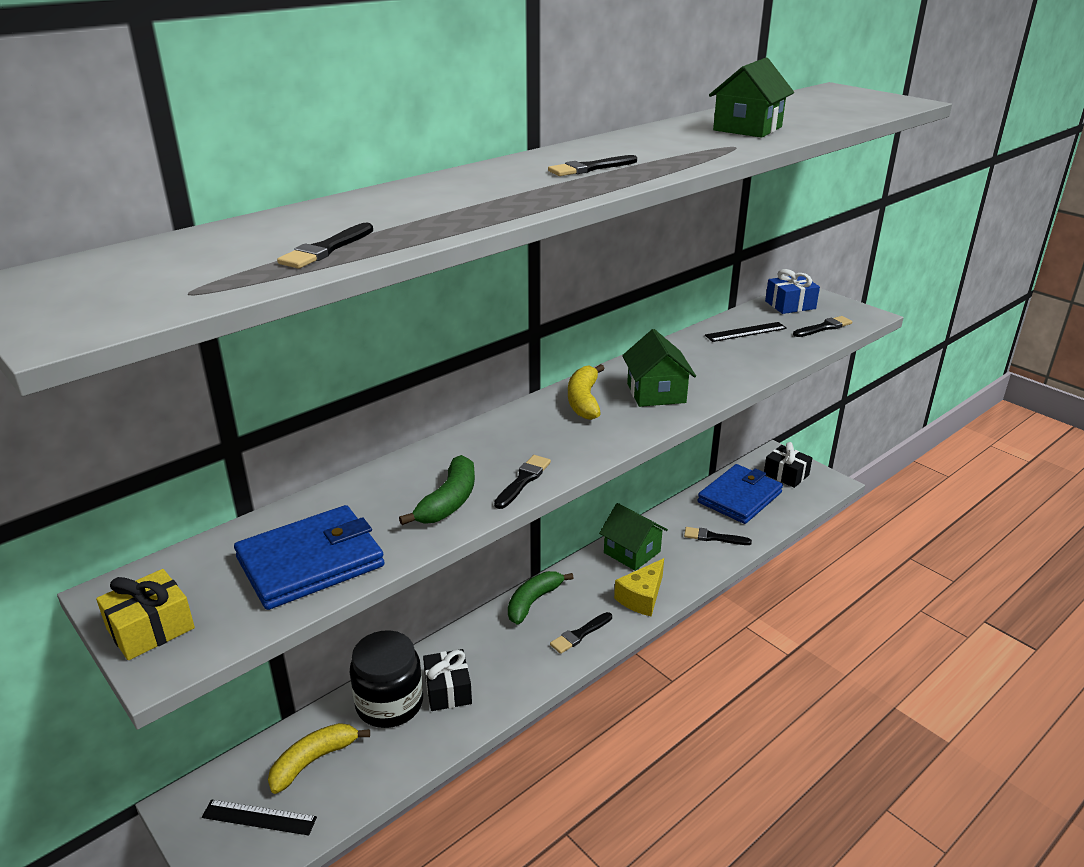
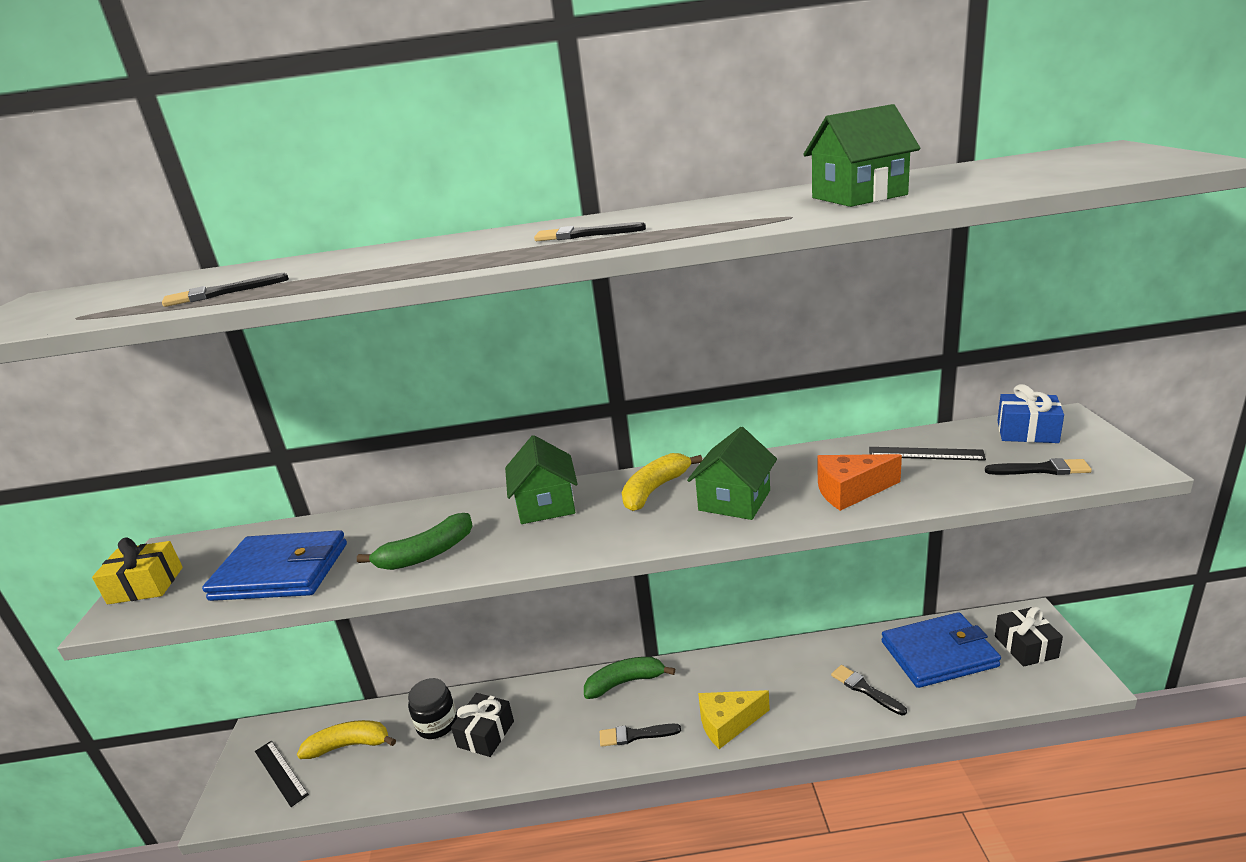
camera: 40 degrees right, 5 degrees down
(389, 703) = (437, 724): black jar -> black jar, size x0.66
(523, 480) = (503, 554): black brush -> none
(632, 552) = (761, 670): green house -> green house (546, 505)
(728, 367) = (850, 491): none -> orange cheese

